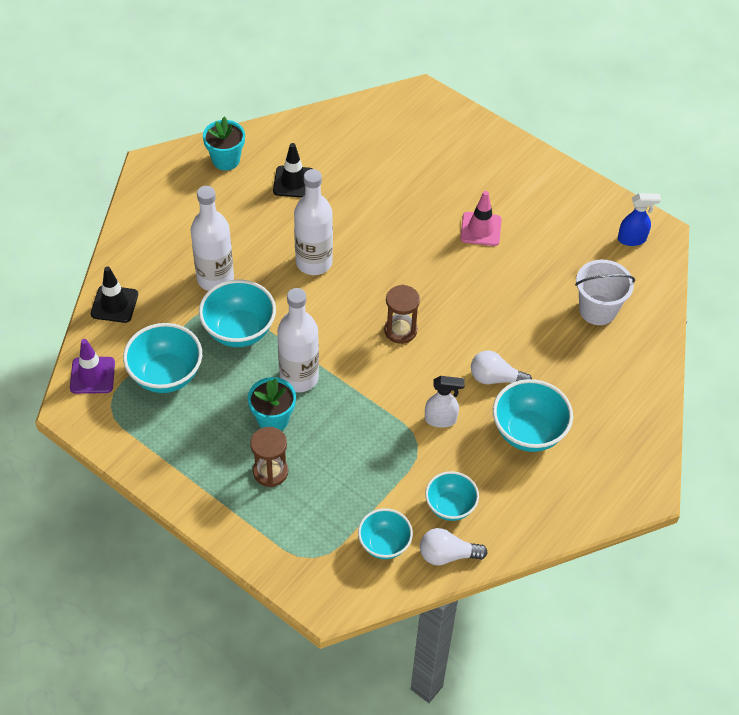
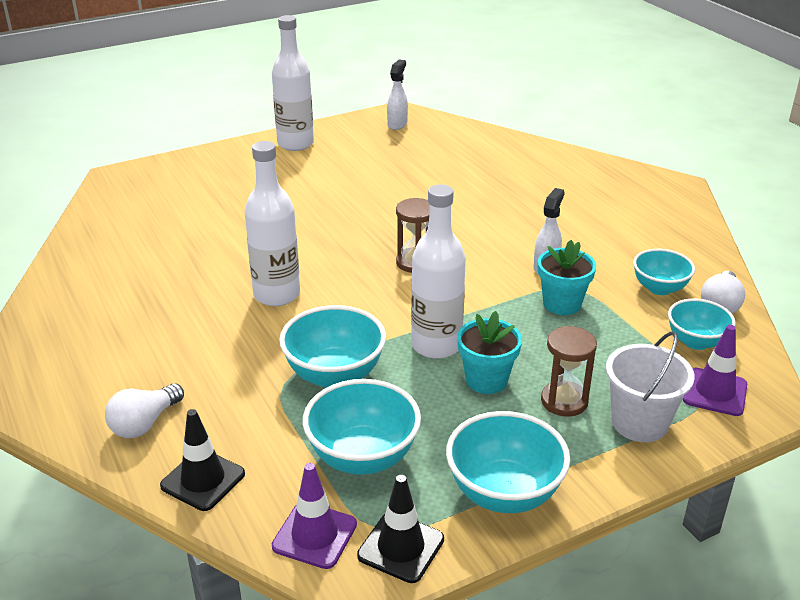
camera: 65 degrees left, 20 degrees down
(215, 279) = (237, 375): white bottle -> white bottle (295, 144)
(226, 160) = (57, 321): turquoise flower pot -> turquoise flower pot (562, 304)
(293, 182) = (146, 280): black traffic cone -> black traffic cone (401, 547)
(324, 565) = (714, 392): none -> purple traffic cone
(480, 229) = (322, 188): pink traffic cone -> none
(495, 378) = (511, 225): white light bulb -> white light bulb (144, 423)
(528, 432) = (586, 223): turquoise bowl -> turquoise bowl (504, 493)
(597, 310) = (464, 157): white bucket -> white bucket (639, 423)
(632, 239) = (397, 124): blue spray bottle -> white spray bottle

